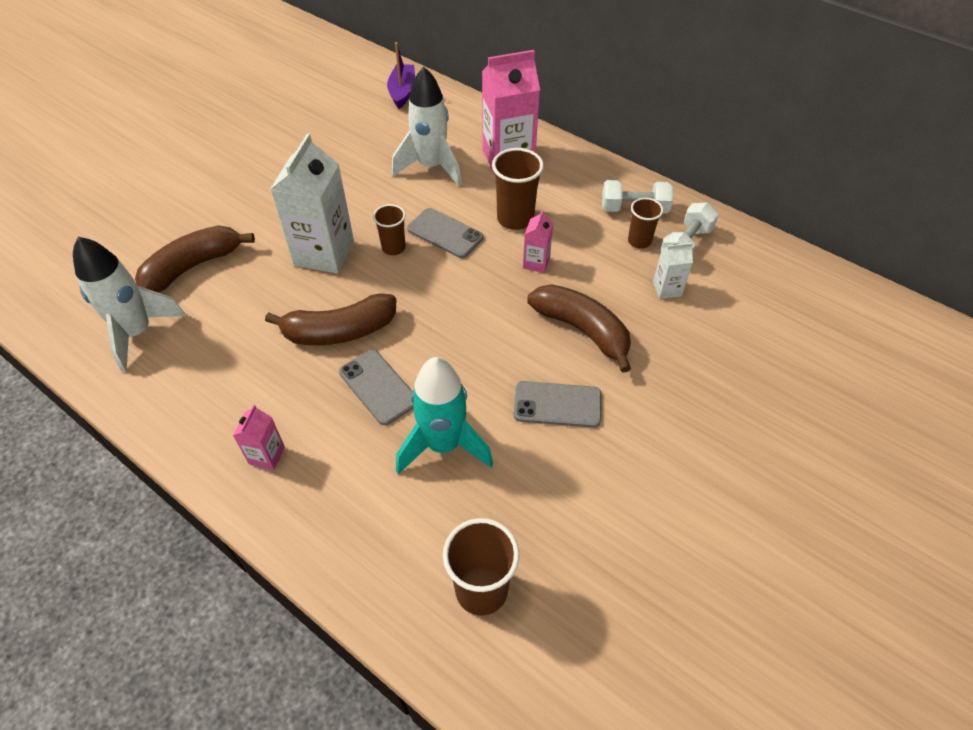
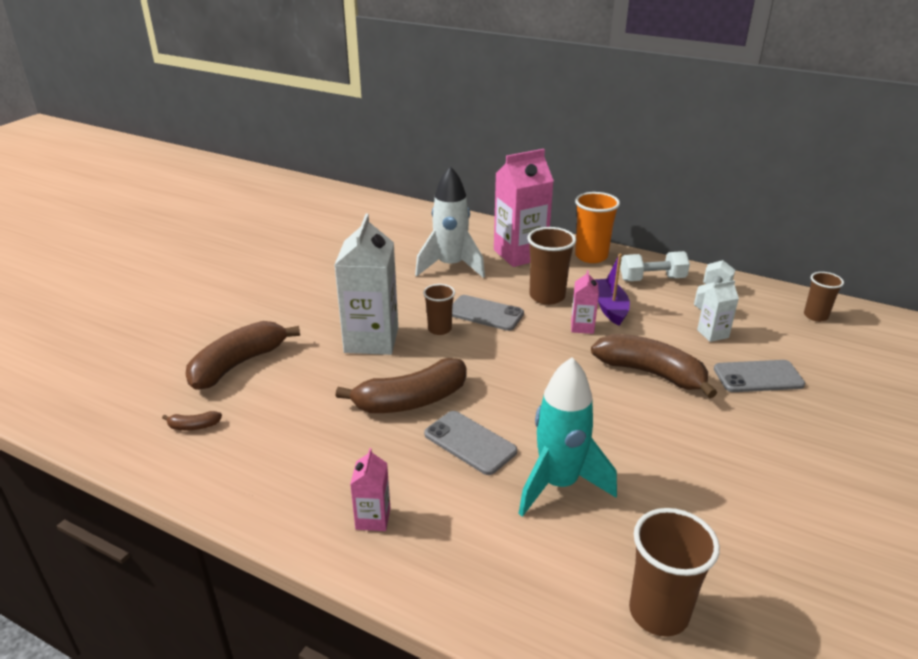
camera: 10 degrees left, 20 degrees down
(138, 333) = (193, 426): white rocket -> brown banana
(402, 92) = (401, 216): purple boat -> purple boat (610, 308)
(557, 404) = (657, 435): grey phone -> grey phone (758, 377)
(582, 170) = (591, 256): none -> orange cup
(639, 241) = (669, 302): brown cup -> brown cup (815, 316)

